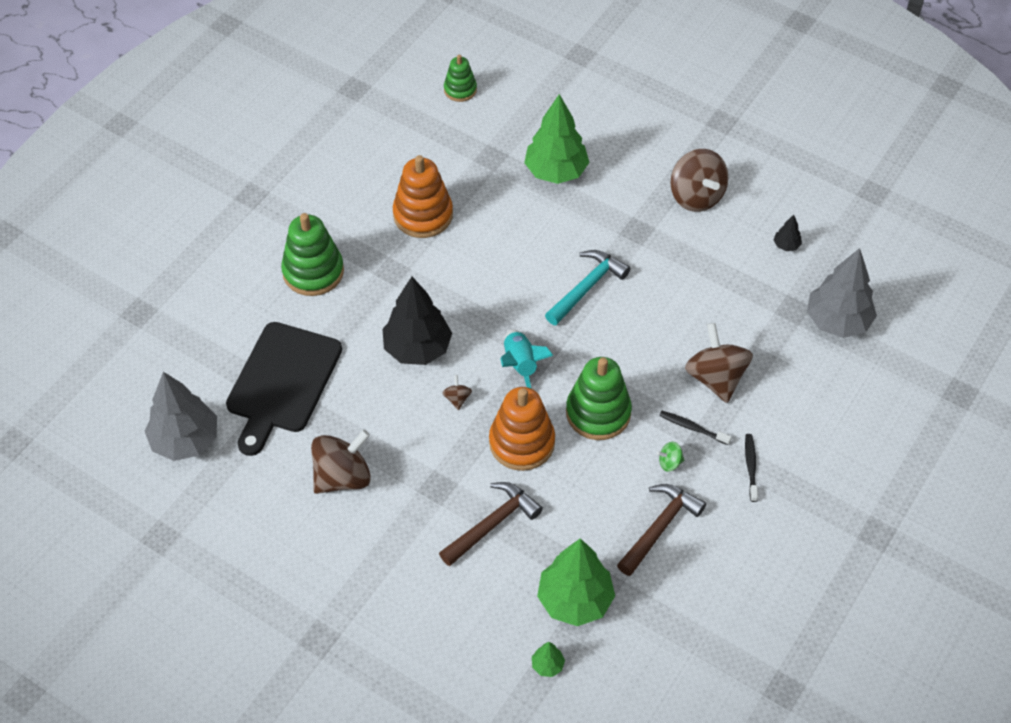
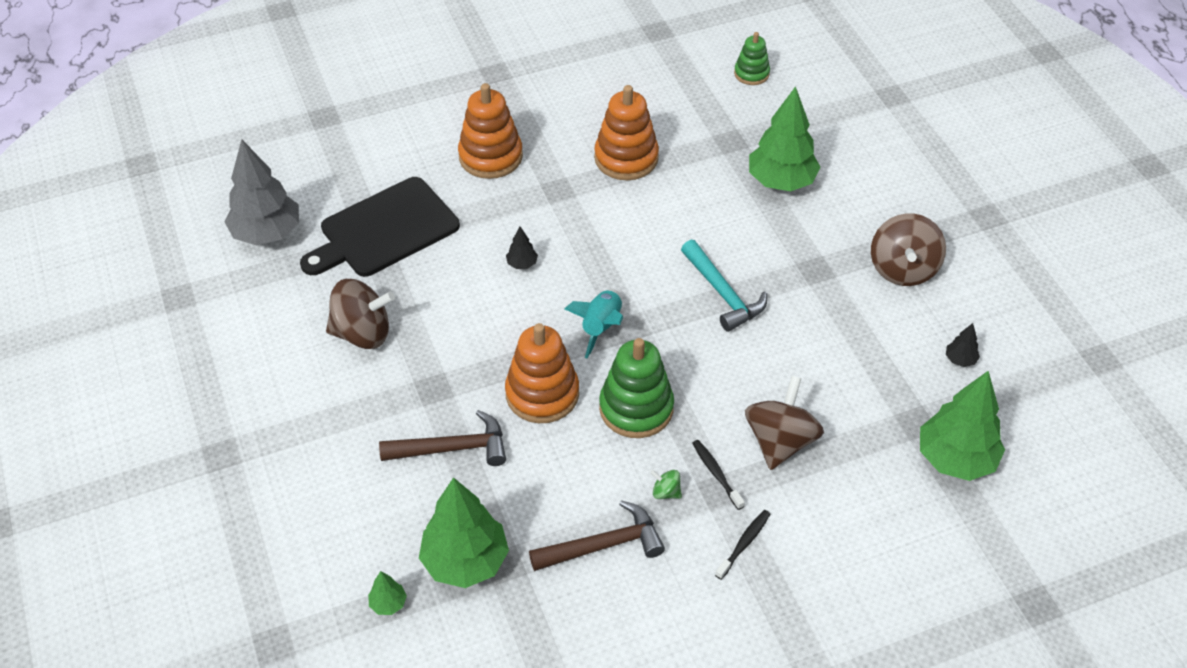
camera: 35 degrees right, 5 degrees down
(313, 272) = (490, 156): green stacking toy -> orange stacking toy
(417, 348) = (522, 264): black tree -> black tree, size x0.42
(457, 399) = (518, 324): brown spinning top -> none
(587, 287) = (723, 293): turquoise hammer -> turquoise hammer turned 75 degrees clockwise
(837, 321) = (955, 459): grey tree -> green tree

